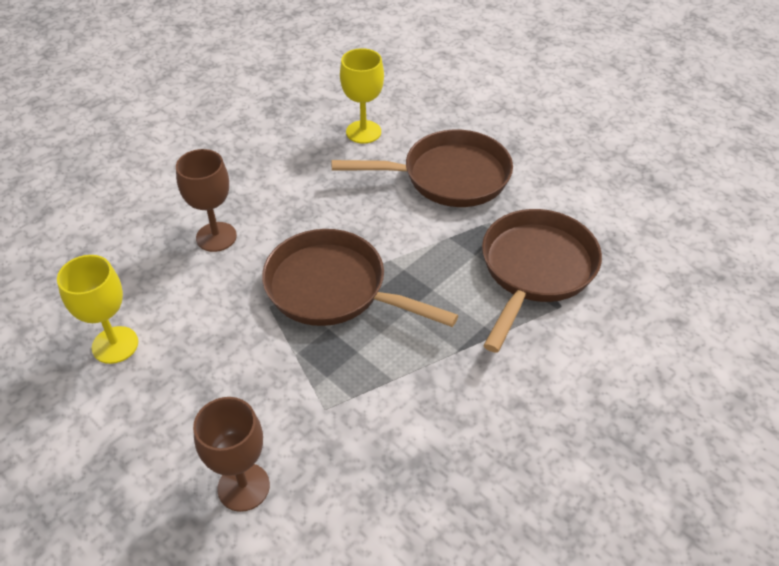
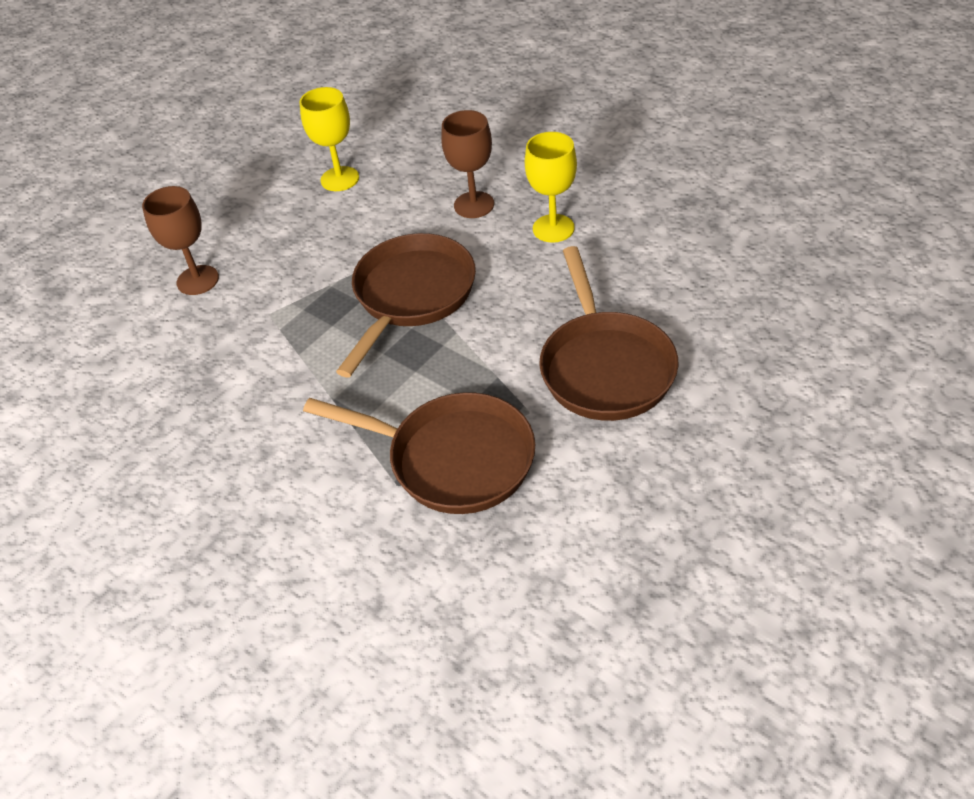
camera: 90 degrees right, 0 degrees up
(363, 132) = (671, 281): yellow goblet -> yellow goblet (553, 228)

